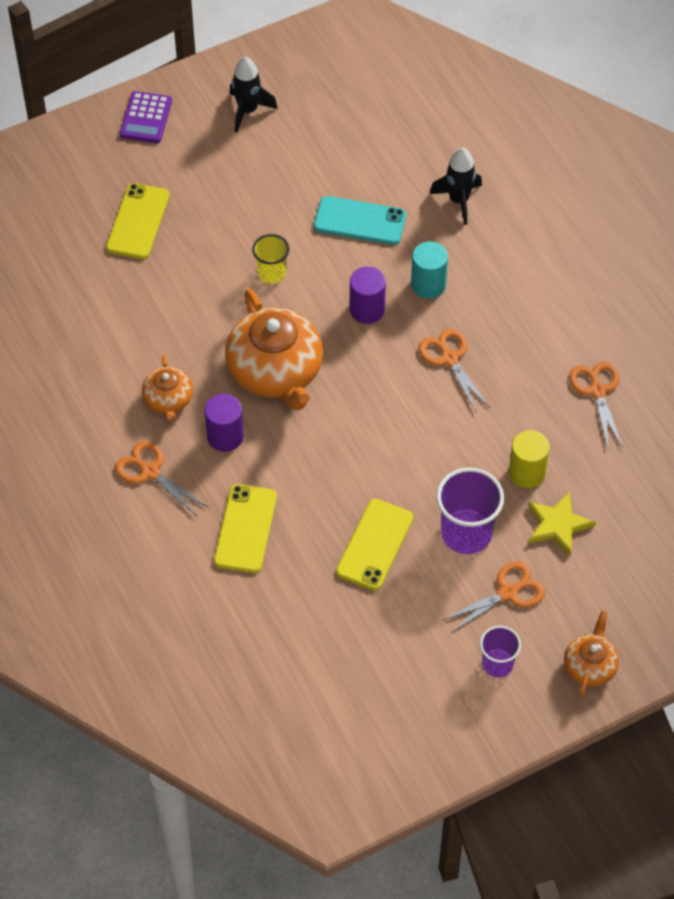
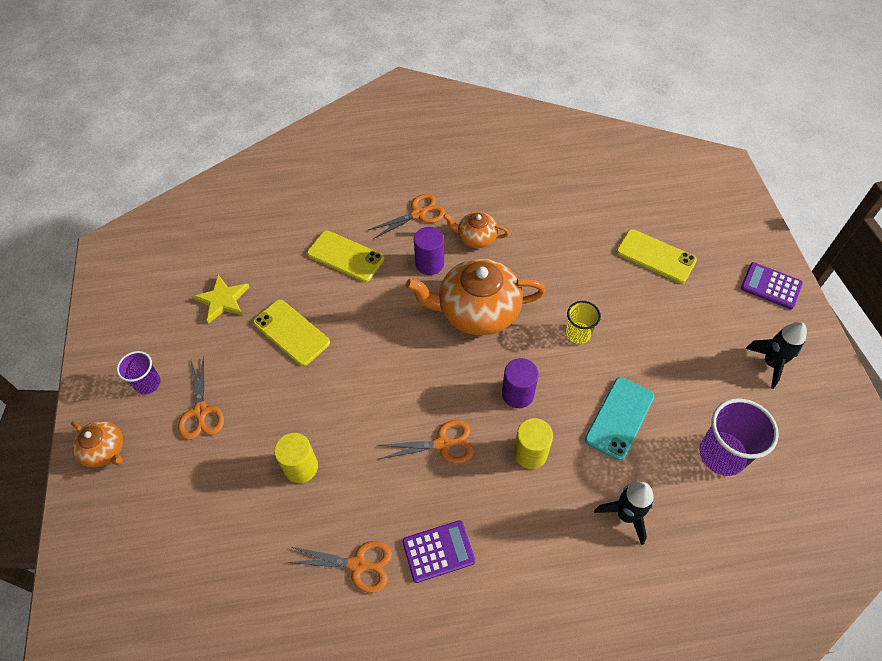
camera: 110 degrees right, 0 degrees up
(428, 284) = (530, 453): turquoise cylinder -> yellow cylinder
(466, 533) = (268, 399): purple cup -> purple cup (722, 454)
(556, 332) = (438, 551): none -> purple calculator
(558, 525) = (240, 474): yellow star -> yellow star (223, 300)

